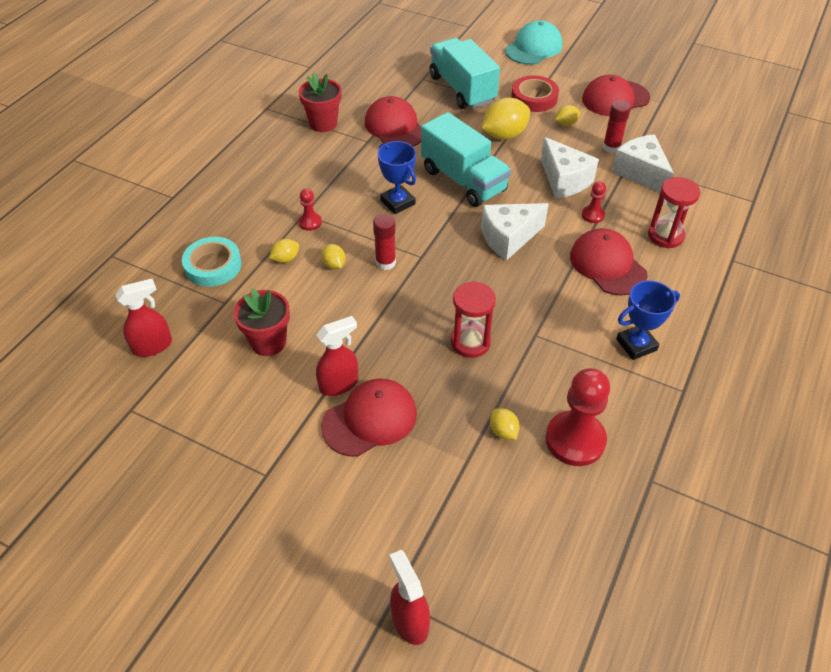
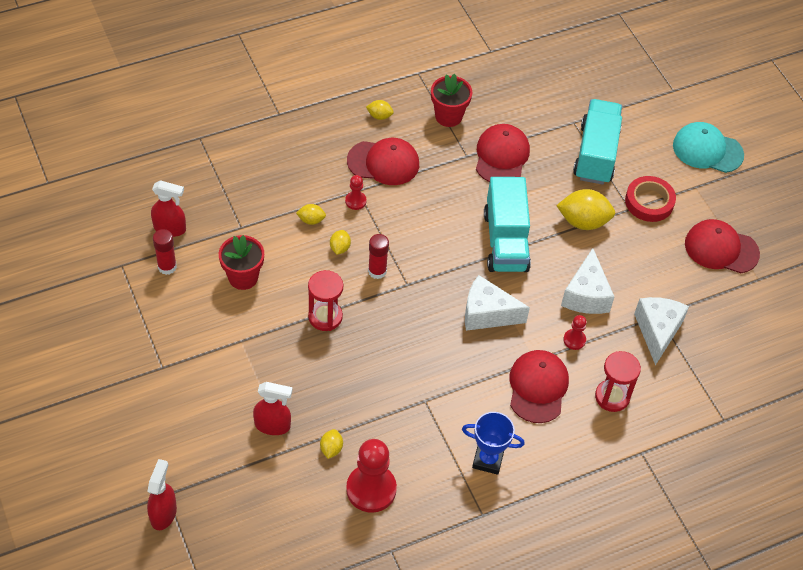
camera: 35 degrees right, 5 degrees up
(213, 265) = (258, 192): turquoise tape -> none
(339, 384) = (260, 340): red spray bottle -> red spray bottle (273, 425)
(370, 419) = (256, 378): red cap -> red cap (383, 162)
(397, 202) = (435, 227): blue trophy -> none
(470, 342) = (374, 373): red hourglass -> red hourglass (325, 317)
(533, 48) = (707, 150): turquoise cap -> turquoise cap turned 150 degrees counterclockwise
(566, 123) = (648, 244): yellow lemon -> yellow lemon (379, 116)
(611, 147) = (661, 292): red glue stick -> red glue stick (167, 267)

